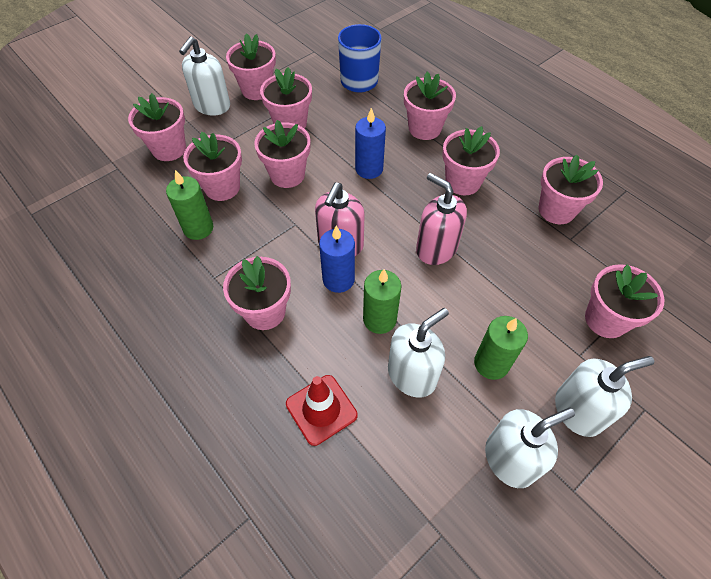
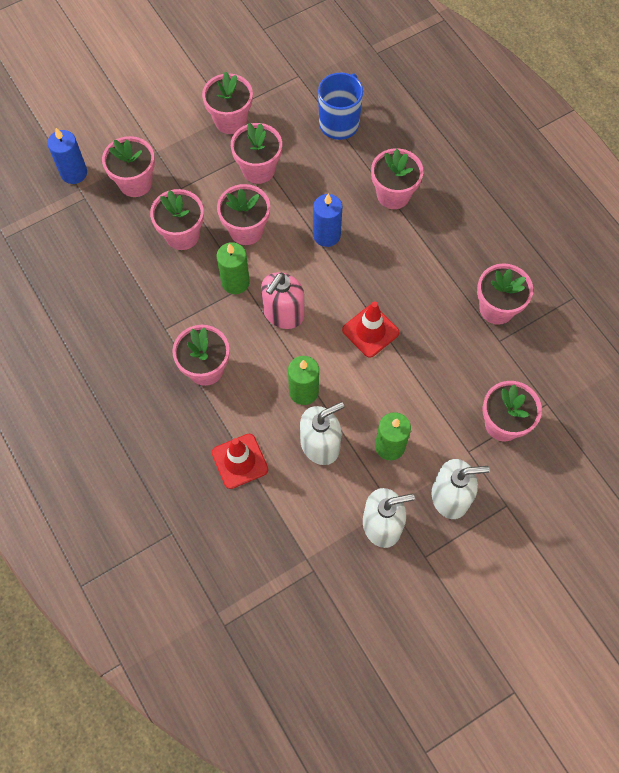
camera: 10 degrees right, 10 degrees up
(198, 228) = (156, 276): green candle -> green candle (235, 282)
(212, 106) = (182, 135): white soap dispenser -> none
(338, 279) = (275, 348): blue candle -> blue candle (74, 173)
(436, 248) = (370, 331): pink soap dispenser -> red traffic cone
(463, 182) = (415, 264): pink flower pot -> none

